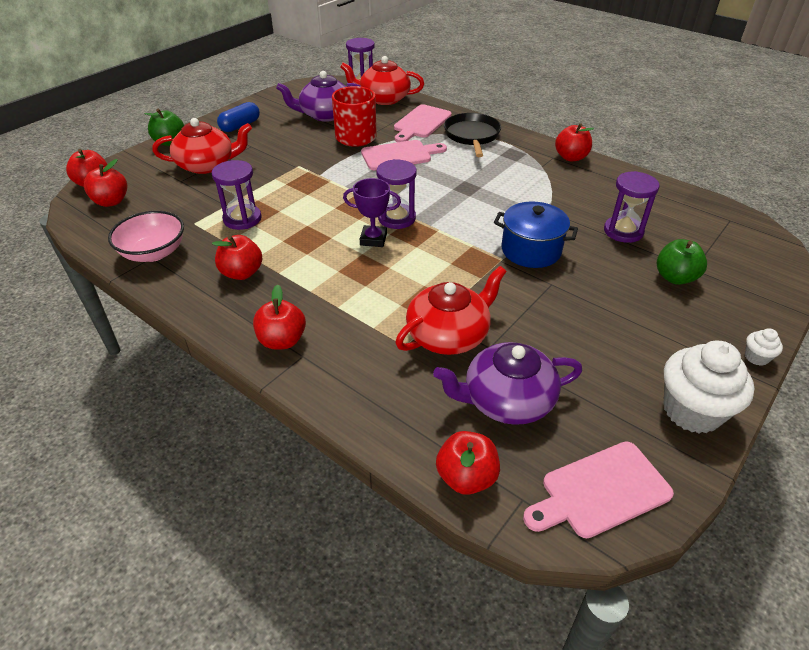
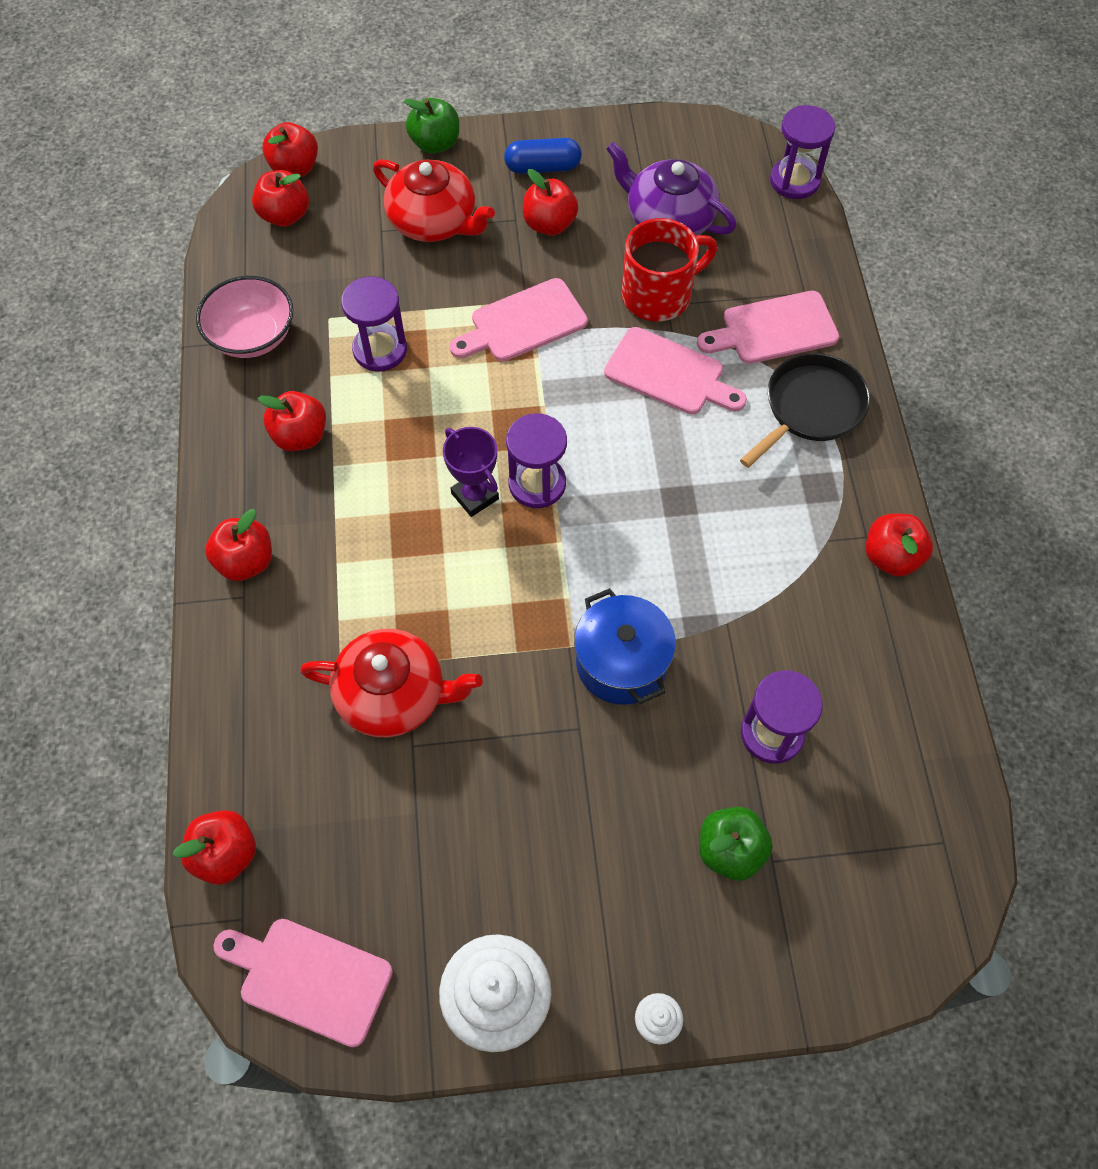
camera: 45 degrees right, 20 degrees up
(271, 140) = (549, 224): none -> red apple
(306, 174) = (523, 323): none -> pink cutting board
(384, 98) = (786, 237): red teapot -> none
(506, 400) = (351, 817): purple teapot -> none

